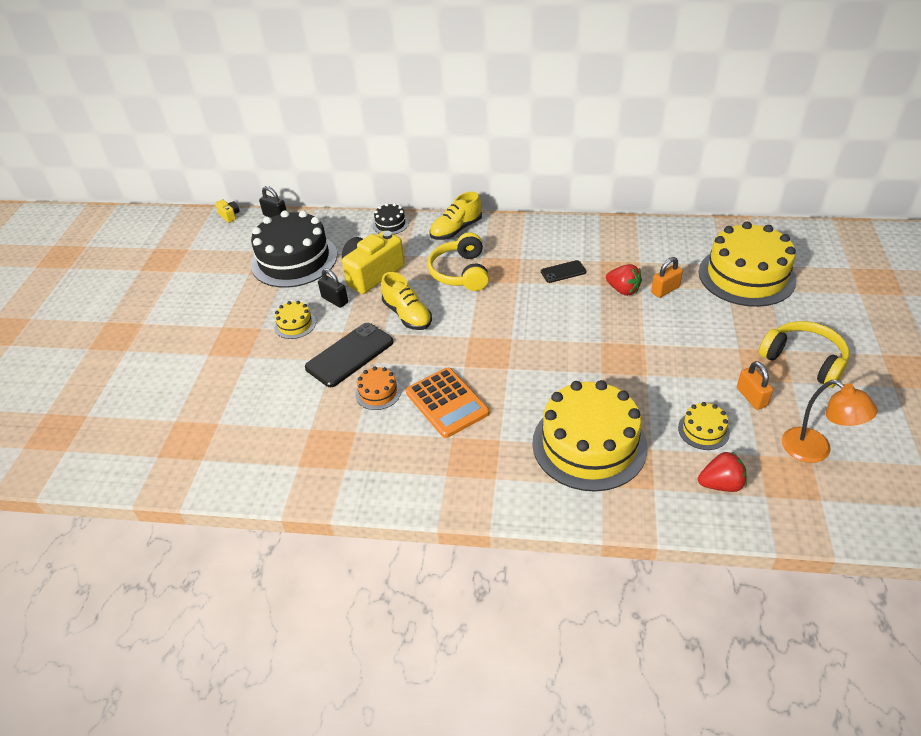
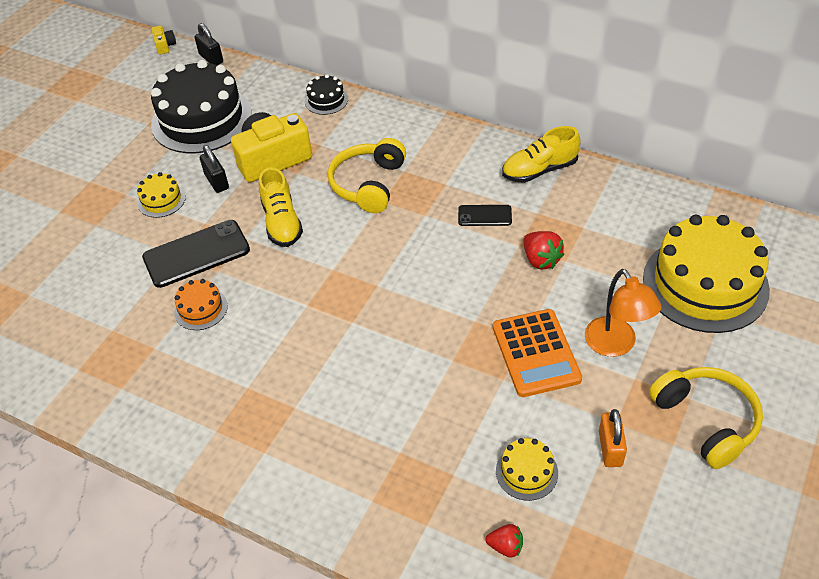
camera: 20 degrees right, 5 degrees up
(447, 403) = (264, 344): orange calculator -> orange calculator (535, 353)
(456, 230) = (394, 127): yellow shoe -> yellow shoe (539, 170)
(589, 444) = (387, 445): yellow cake -> none
(665, 290) = (591, 274): orange padlock -> none
(721, 484) = (505, 546): red strawberry -> red strawberry, size x0.65
(815, 451) = (644, 544): orange lamp -> orange lamp (615, 345)

